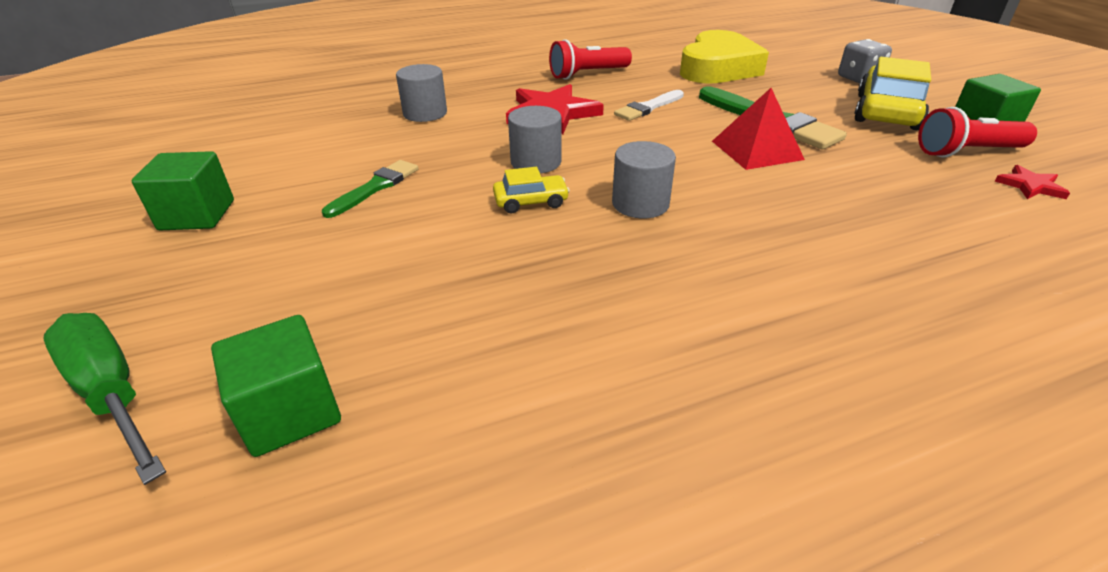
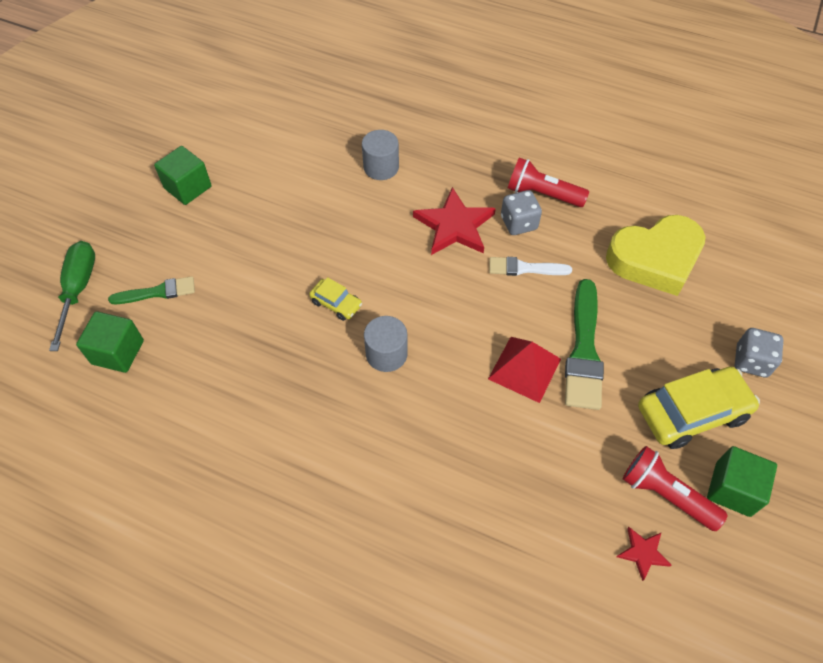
camera: 45 degrees right, 20 degrees up
(375, 187) = (279, 227): green brush -> green brush (157, 292)
(536, 162) = (381, 270): grey cylinder -> none
(598, 92) = (518, 223): none -> grey dice

